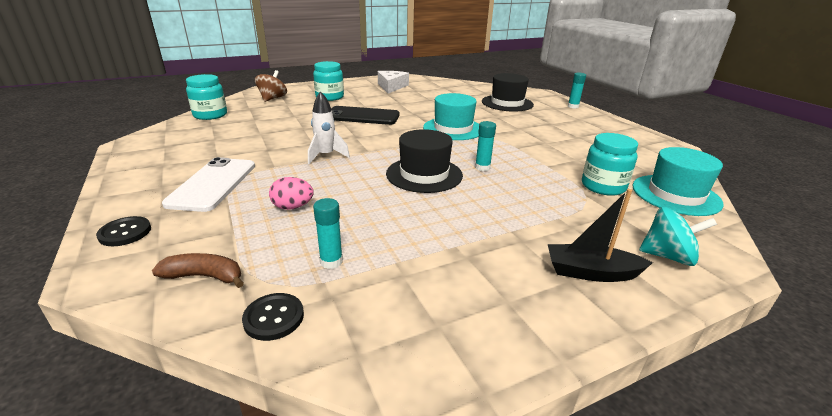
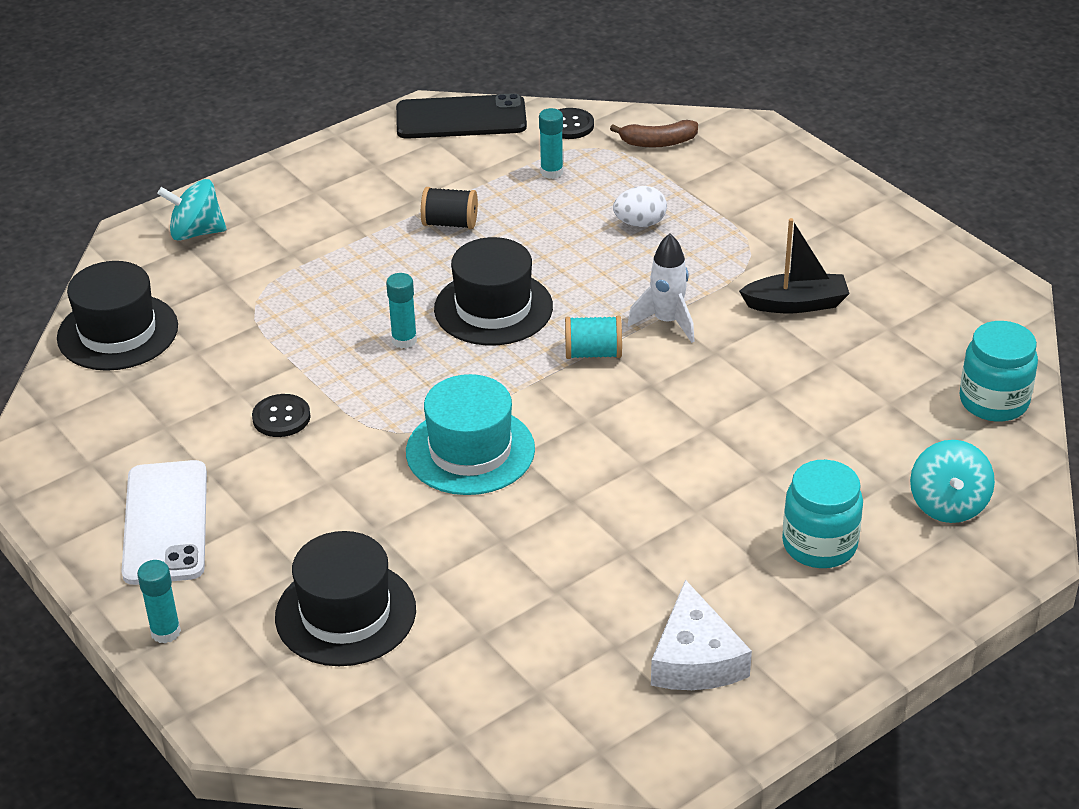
camera: 170 degrees right, 10 degrees up
(125, 232) = (788, 165): black button -> black button (281, 417)
(213, 184) = (775, 239): white phone -> white phone (165, 523)
(272, 98) = (948, 505): brown spinning top -> turquoise spinning top
(293, 207) = (640, 223): pink egg -> white egg
(362, 116) = (680, 463): black phone -> black phone (461, 118)
(376, 150) = (593, 353): none -> turquoise spool
(440, 229) = (450, 223): none -> black spool
(591, 272) = (289, 202): black boat -> black boat (796, 304)
(603, 186) = (220, 331): turquoise jar -> none
(675, 195) = (118, 332): turquoise hat -> black hat

